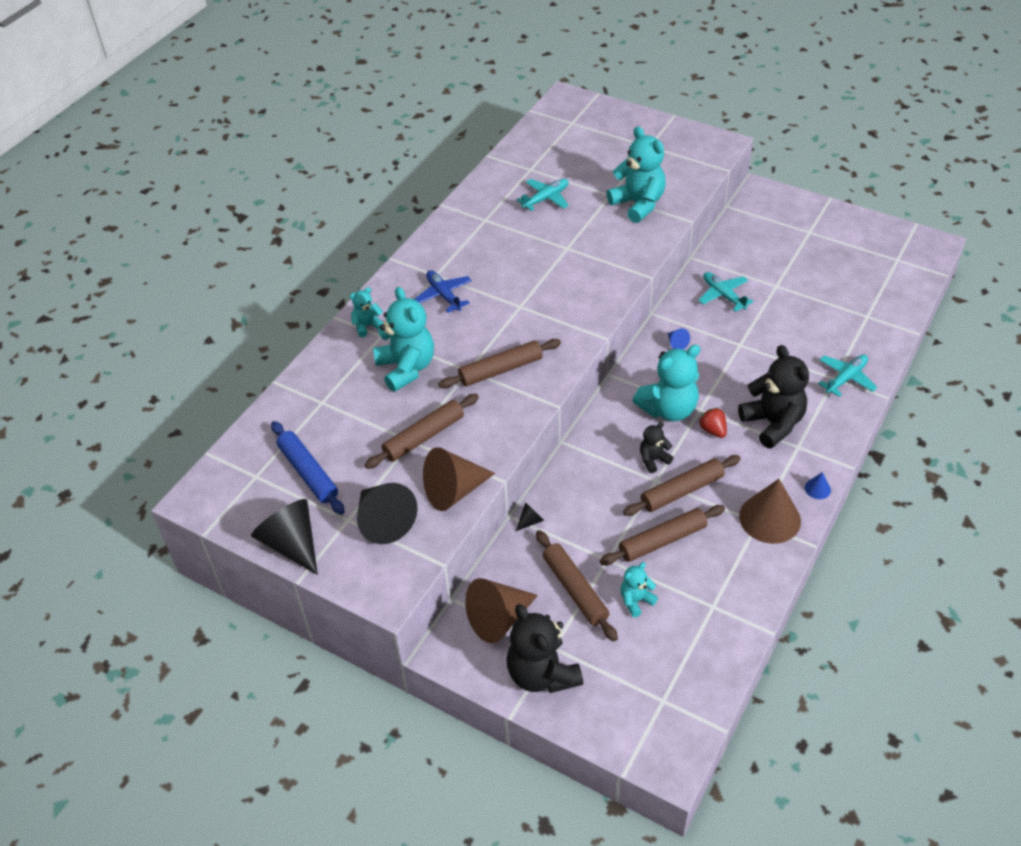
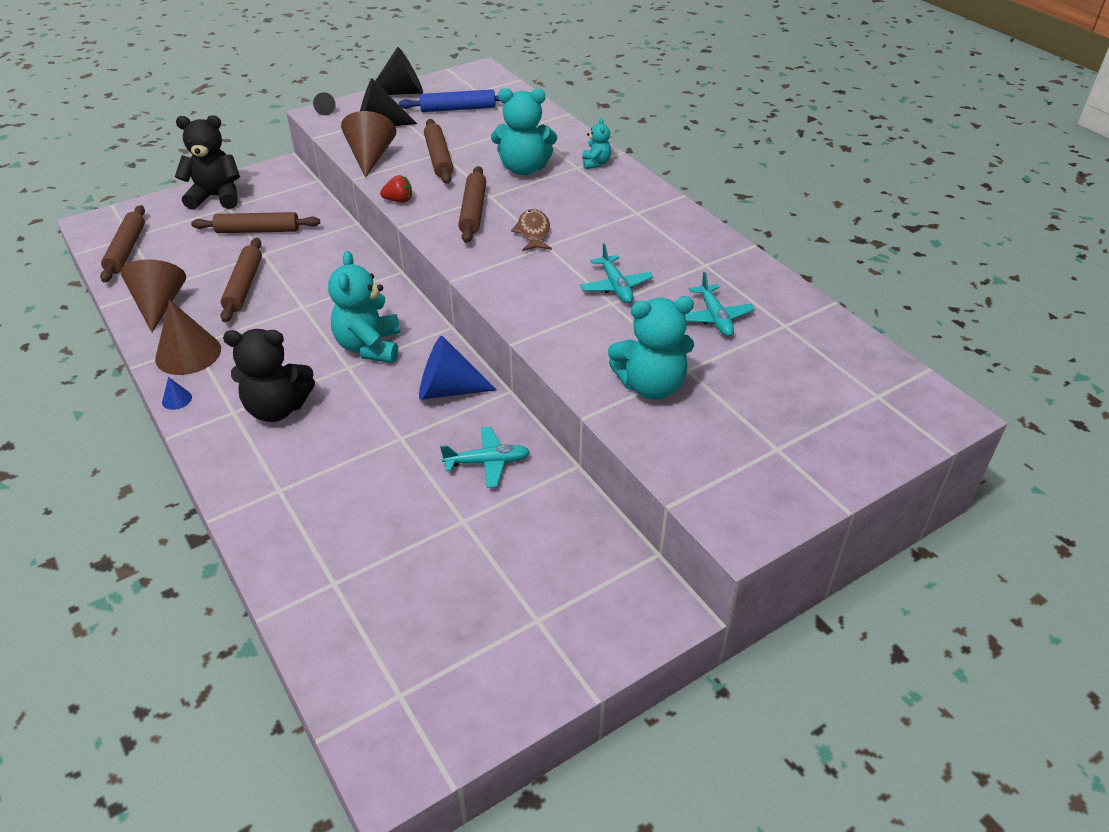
camera: 115 degrees right, 5 degrees down
(443, 295) = (602, 209): blue plane -> none
(499, 619) = (278, 193): brown cone -> brown cone (159, 305)
(507, 321) = (533, 232): none -> brown fish
(530, 521) = (340, 231): black cone -> black cone (325, 111)
(636, 600) = (213, 253): turquoise teddy bear -> none
(653, 460) = (324, 314): black teddy bear -> none
(676, 343) = (448, 390): blue cone -> blue cone, size x2.32
(681, 491) = (275, 316): brown rolling pin -> brown rolling pin (126, 250)
(713, 430) = (315, 364): red strawberry -> red strawberry (399, 200)
(846, 378) = (268, 500): turquoise plane -> turquoise plane (616, 286)

